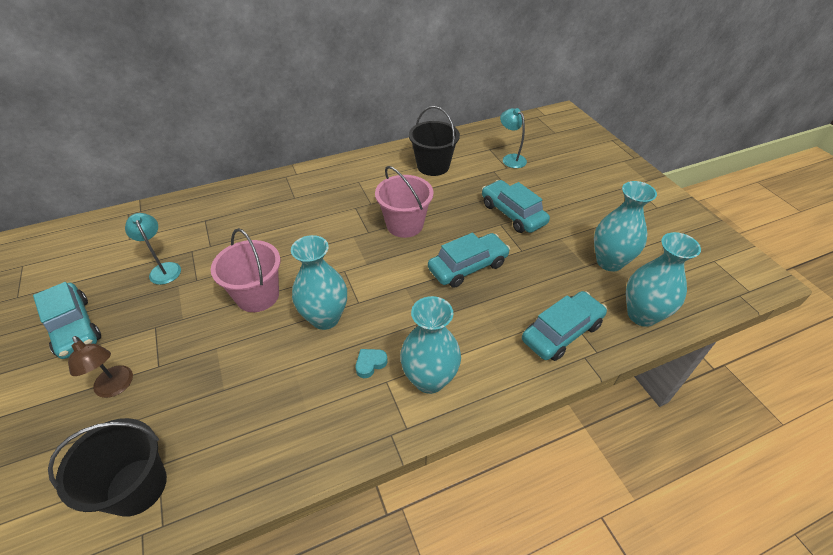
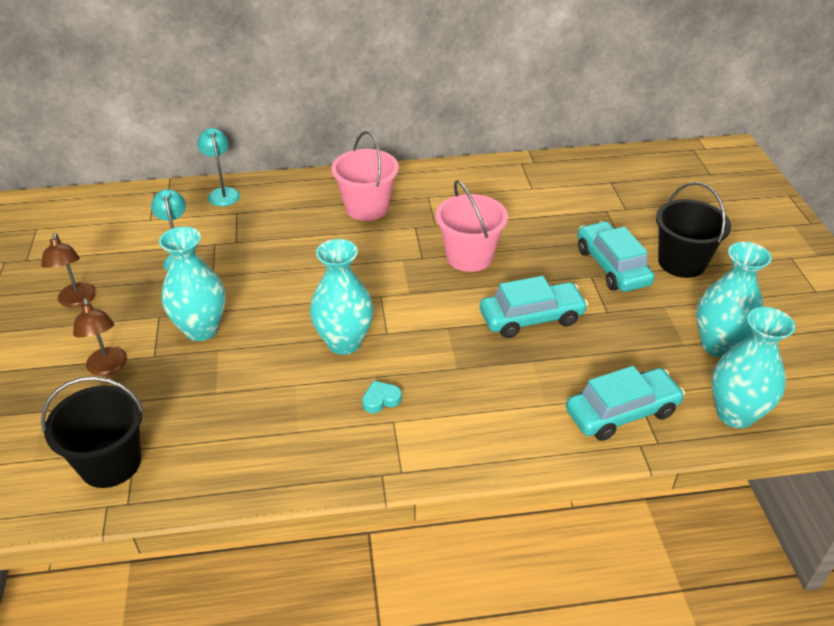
camera: 15 degrees right, 5 degrees down
(74, 327) = (77, 301): turquoise car -> brown lamp
(257, 295) = (275, 305): pink bucket -> pink bucket (367, 208)
(429, 379) = (443, 429): turquoise vase -> turquoise vase (201, 329)
(433, 166) = (528, 192): black bucket -> black bucket (681, 262)
(510, 158) = (635, 198): turquoise lamp -> turquoise lamp (223, 193)

